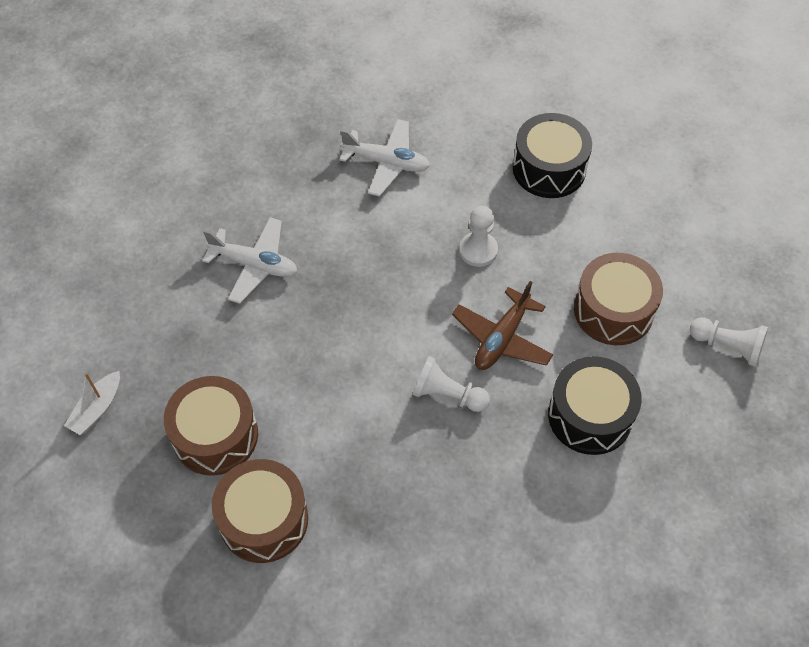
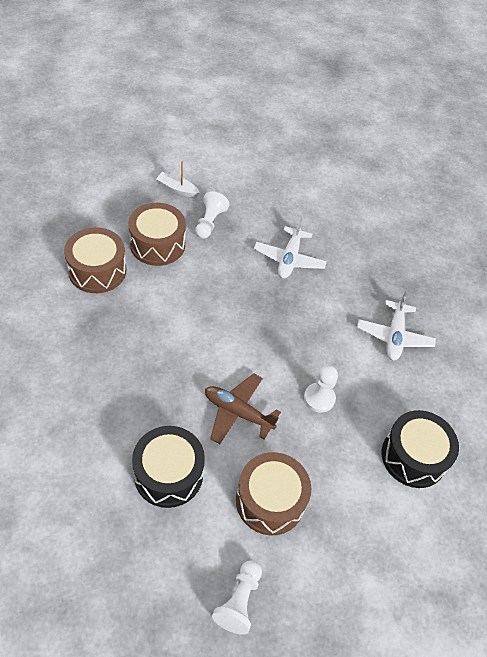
camera: 80 degrees right, 5 degrees down
(447, 394) = (187, 374): white pawn -> white pawn (209, 222)

